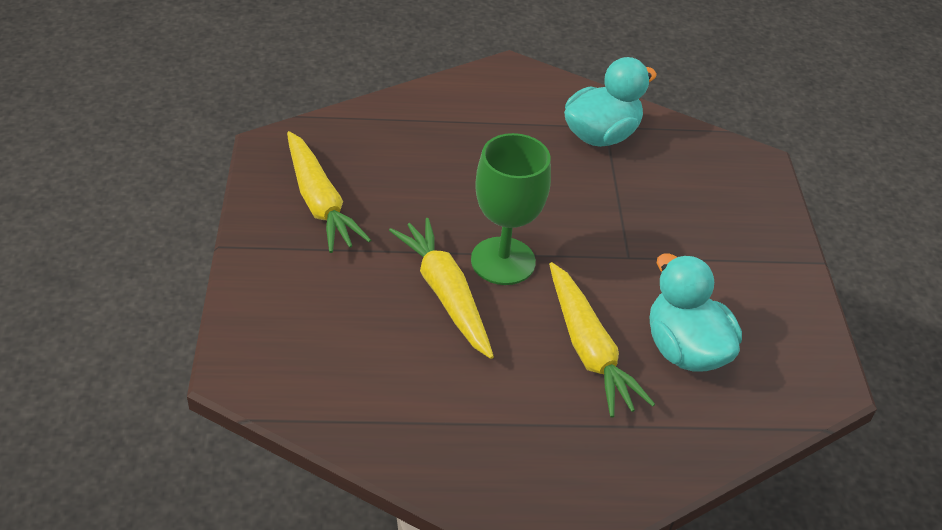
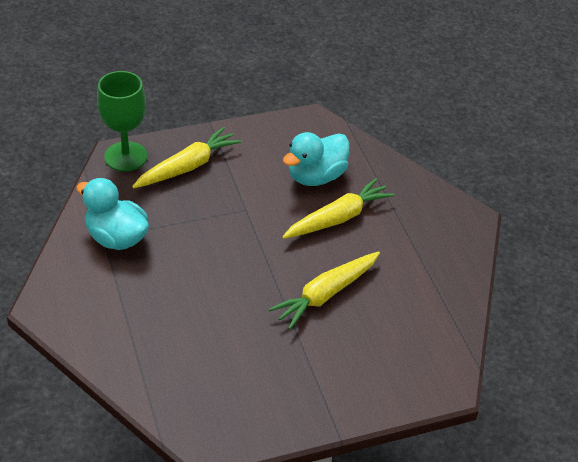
camera: 105 degrees left, 0 degrees up
(319, 202) = (265, 390): yellow carrot -> yellow carrot (187, 167)
(503, 261) = (280, 271): green goblet -> green goblet (126, 156)

